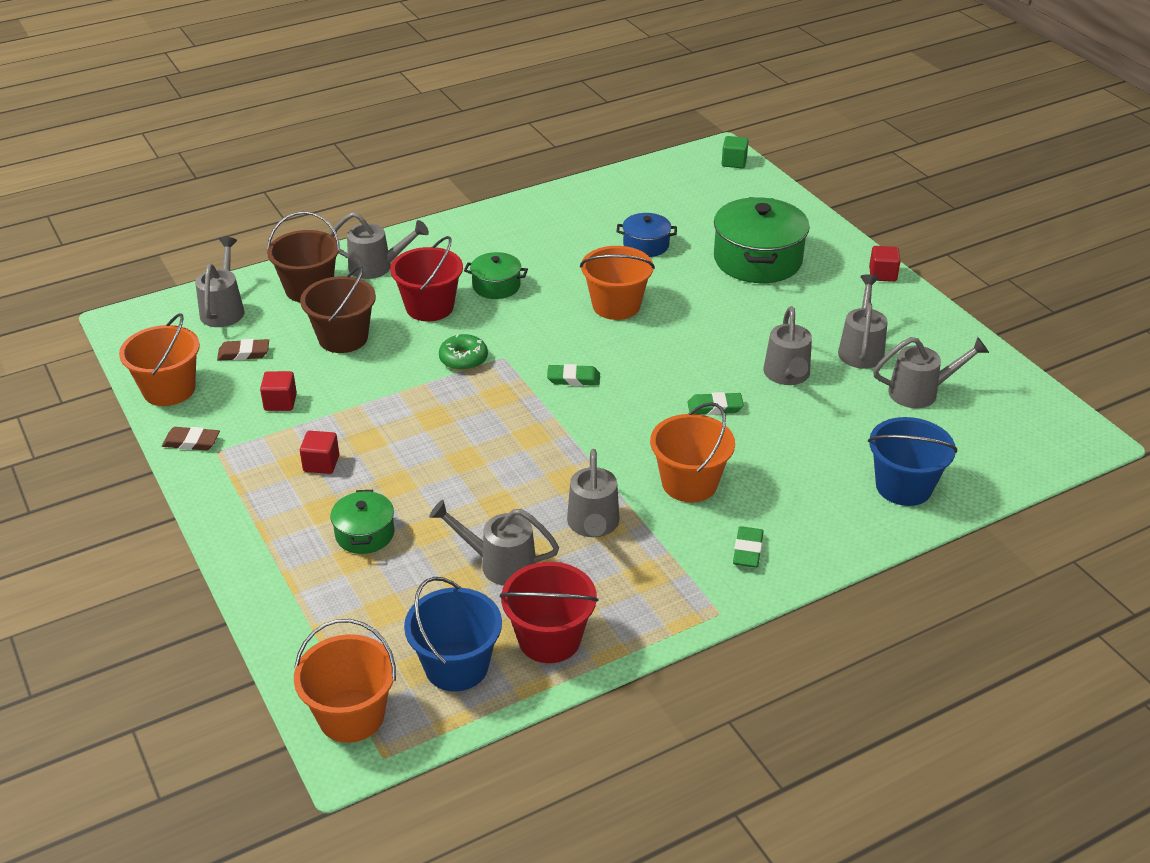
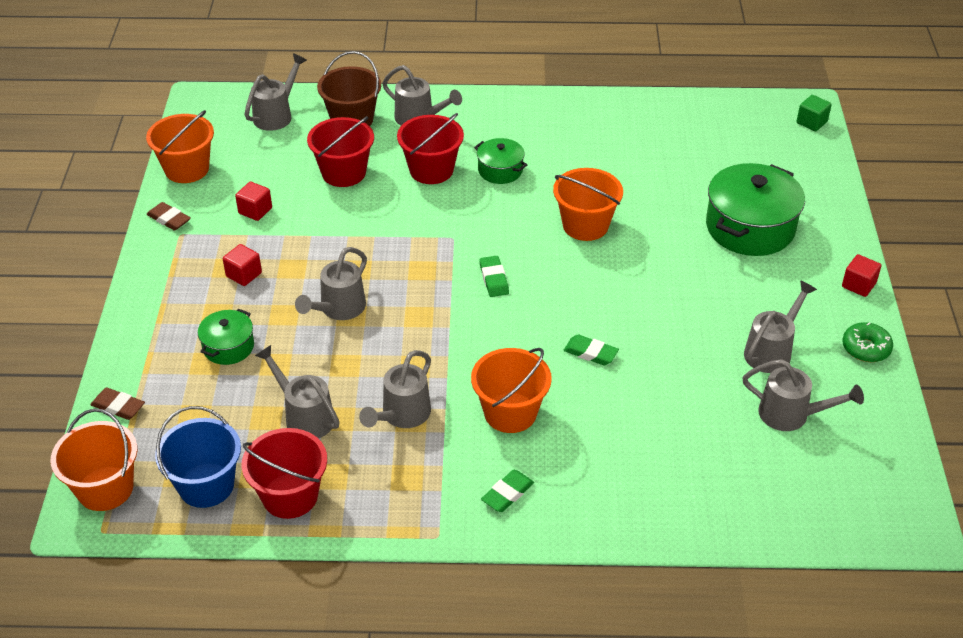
camera: 30 degrees right, 5 degrees up
(244, 353) = (261, 158): brown eraser -> brown eraser (118, 406)
(343, 338) = (343, 173): brown bucket -> red bucket
(463, 359) = (420, 227): green donut -> green donut (866, 348)
(573, 379) = (494, 279): green eraser -> green eraser turned 45 degrees clockwise
(646, 245) = (660, 177): blue pot -> none
(787, 376) = (680, 349): grey watering can -> grey watering can (338, 309)
(903, 486) = (694, 497): blue bucket -> none

